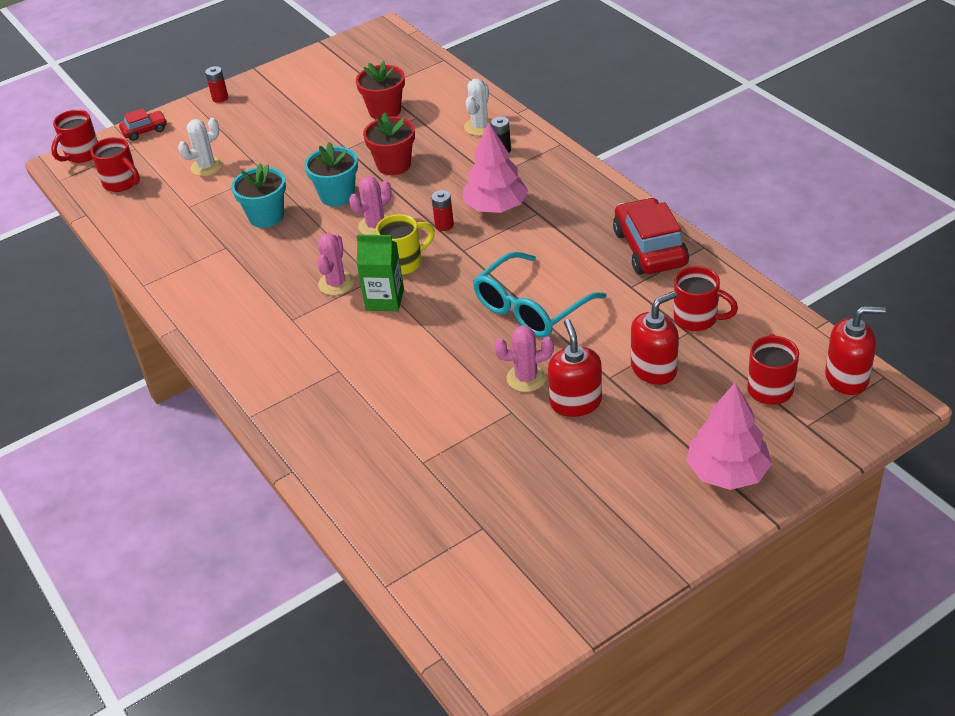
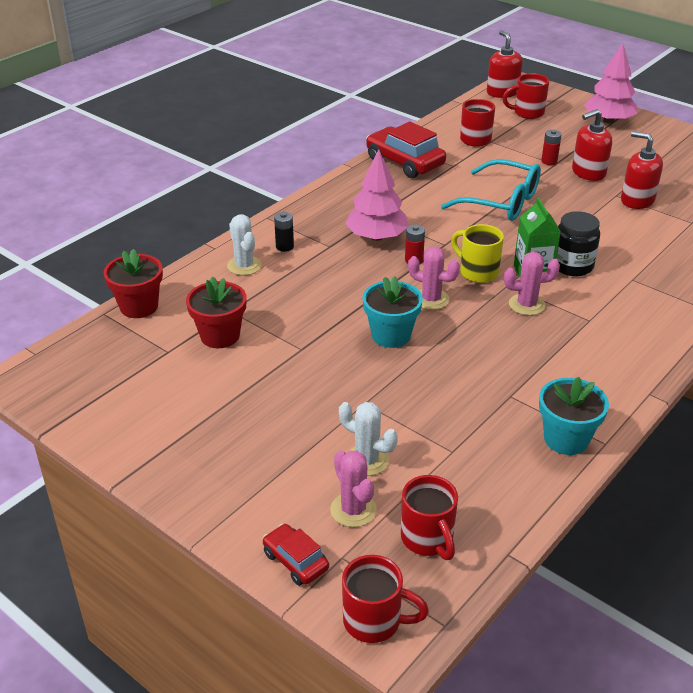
camera: 110 degrees left, 5 degrees down
(122, 183) = (428, 539): red mug -> red mug turned 135 degrees clockwise
(220, 98) = (199, 499): red battery -> red battery (549, 161)
(266, 216) = (446, 379): turquoise flower pot -> turquoise flower pot (566, 439)
(383, 331) = (572, 266): none -> black jar
(394, 165) = (325, 308): red flower pot -> red flower pot (139, 307)
(480, 127) = (244, 266): white cactus -> white cactus turned 60 degrees clockwise
(526, 378) = (578, 194): pink cactus -> pink cactus (353, 510)
(649, 248) = (404, 162): red car -> red car turned 75 degrees clockwise
(654, 369) = (536, 149): red soap dispenser -> red soap dispenser (637, 200)

